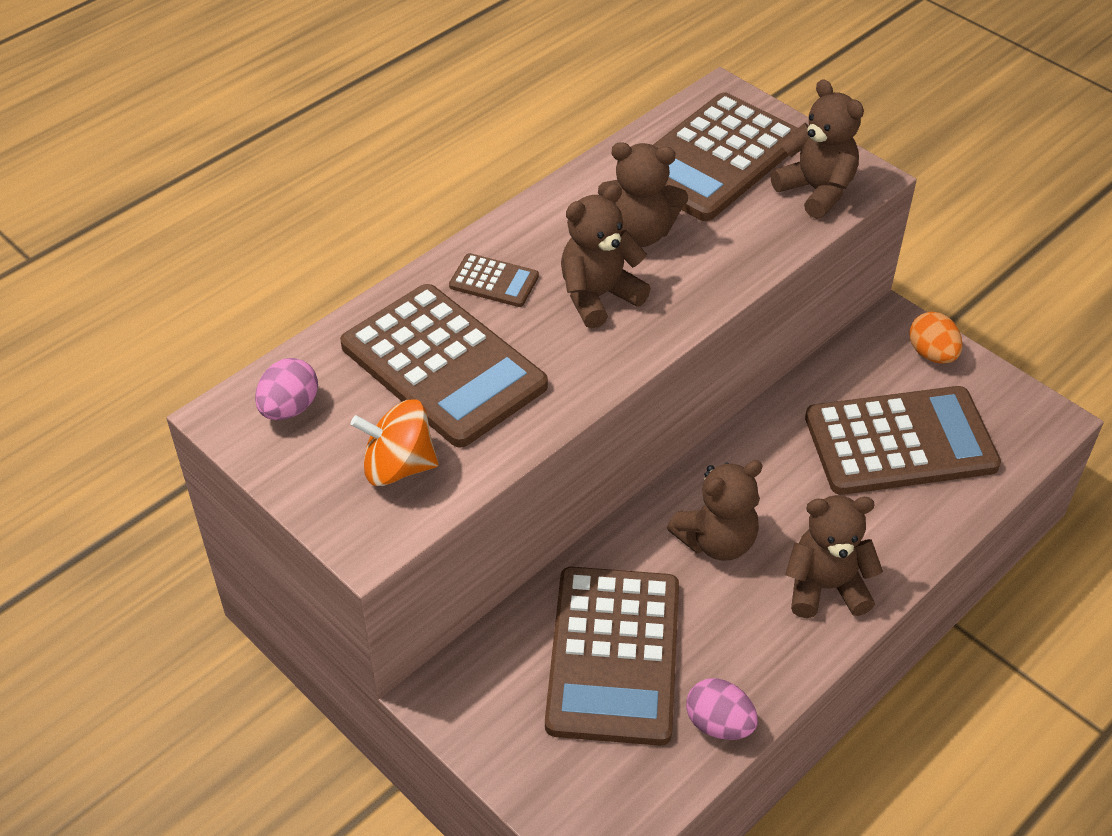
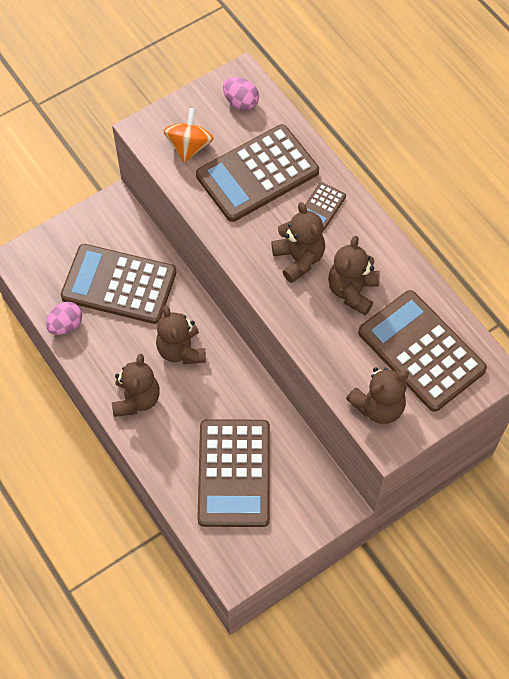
camera: 100 degrees right, 15 degrees up
(932, 354) = (306, 518): orange egg -> none

